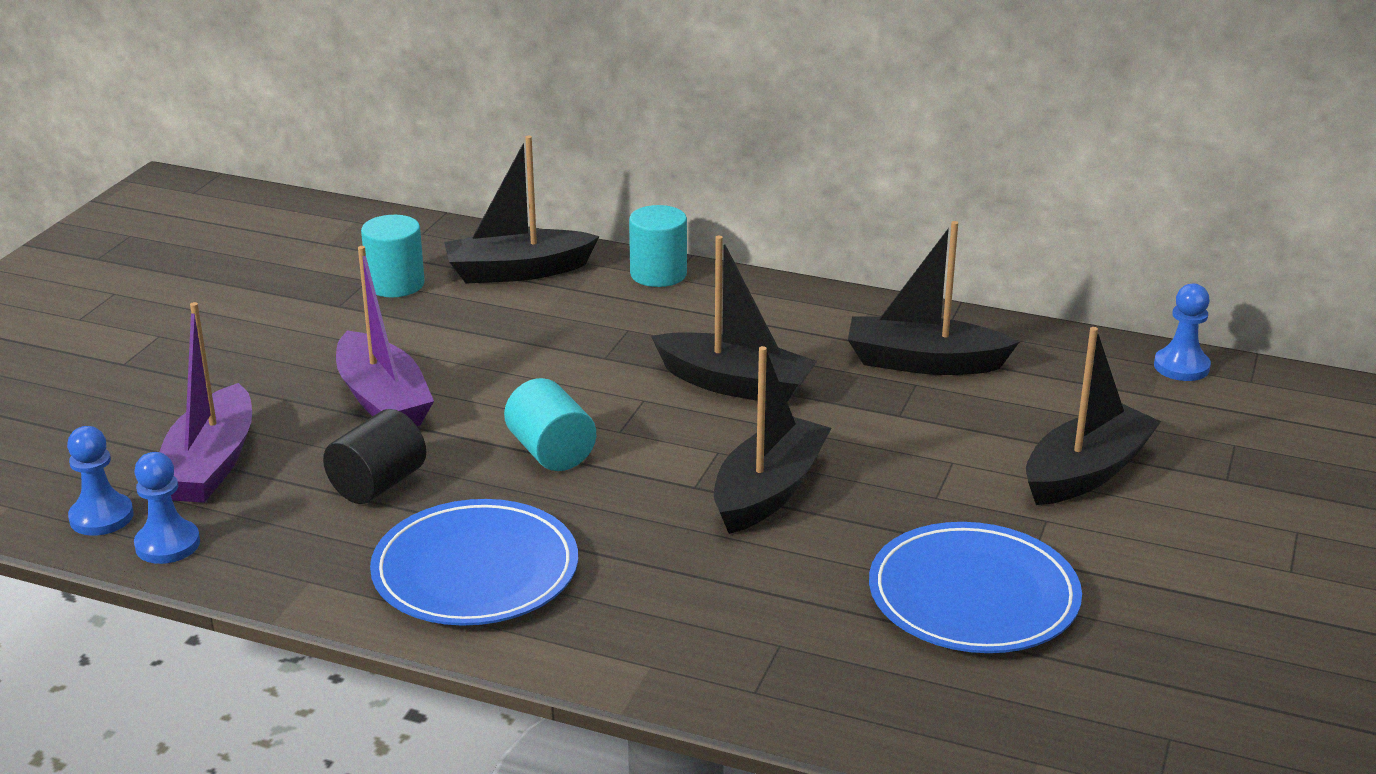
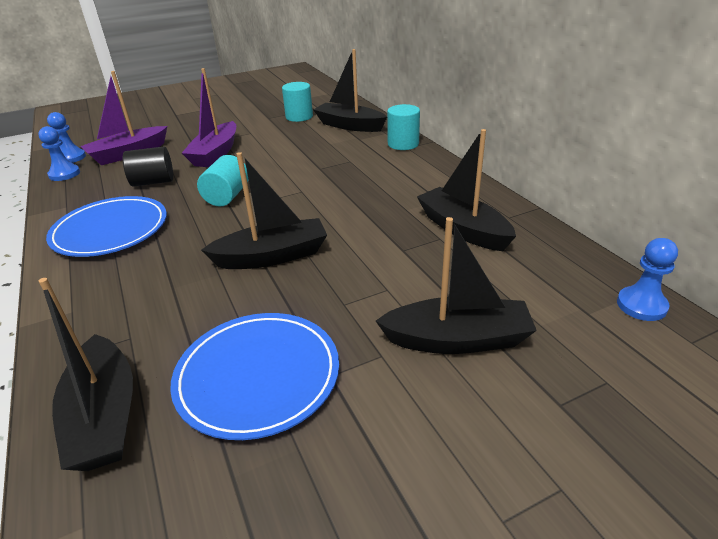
camera: 45 degrees right, 5 degrees up
(734, 384) = (350, 201): black boat -> black boat (104, 416)

